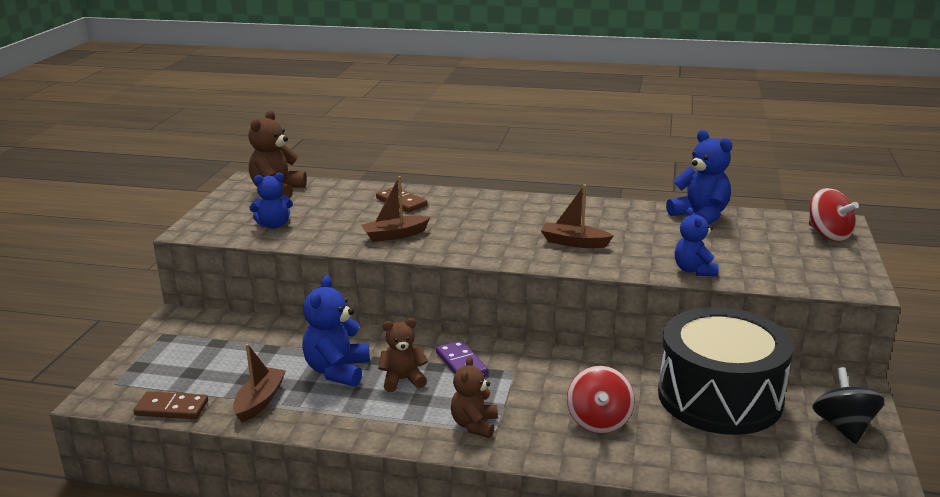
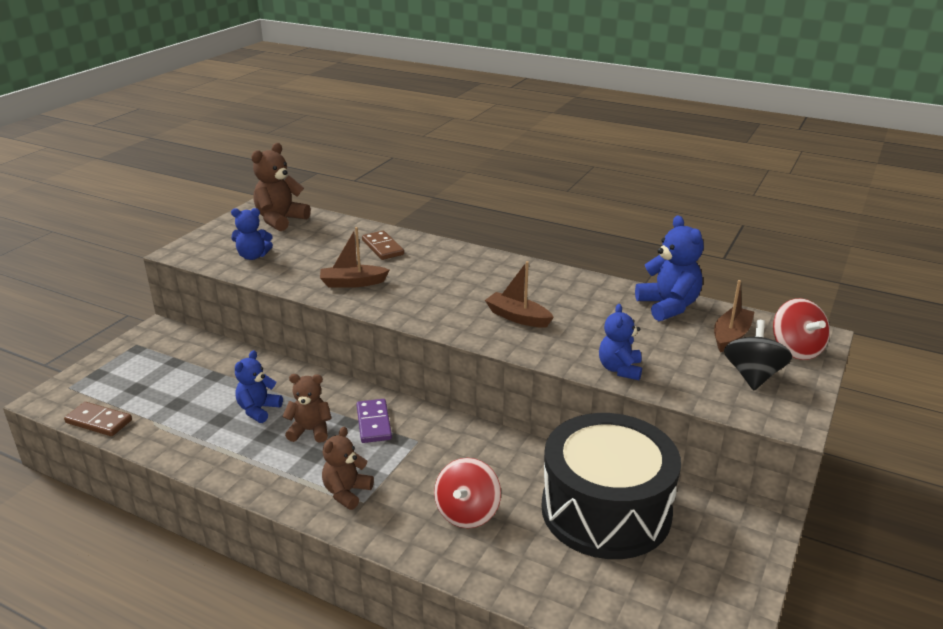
camera: 15 degrees right, 5 degrees up
(260, 401) = (174, 429): brown boat -> brown boat (731, 336)
(337, 371) = (258, 410): blue teddy bear -> blue teddy bear, size x0.67
(843, 427) = (719, 573): black spinning top -> black spinning top (753, 376)

